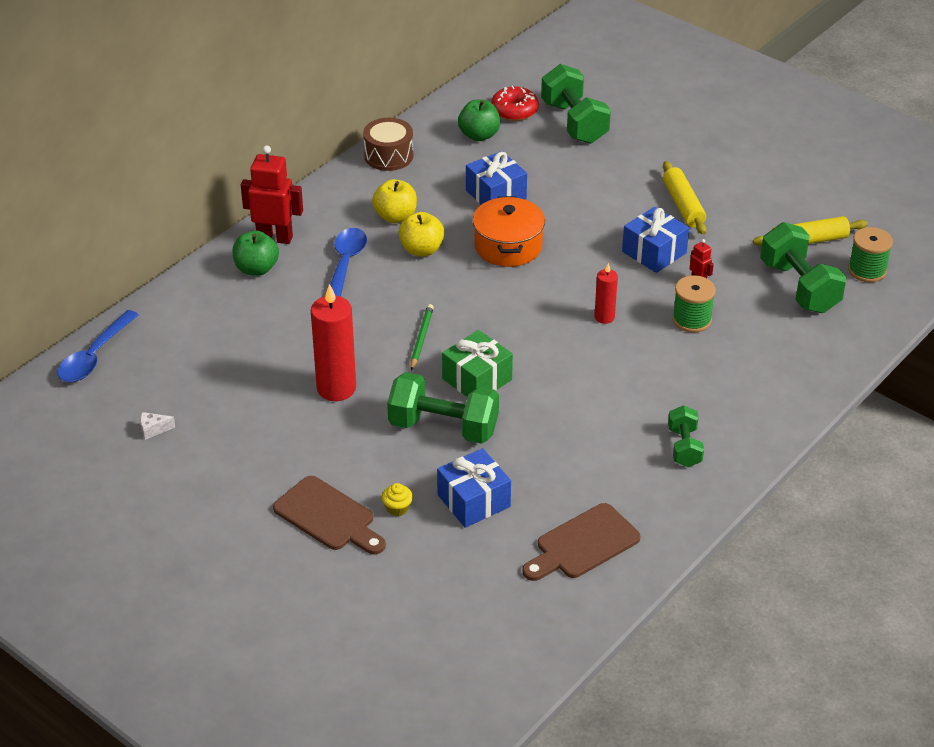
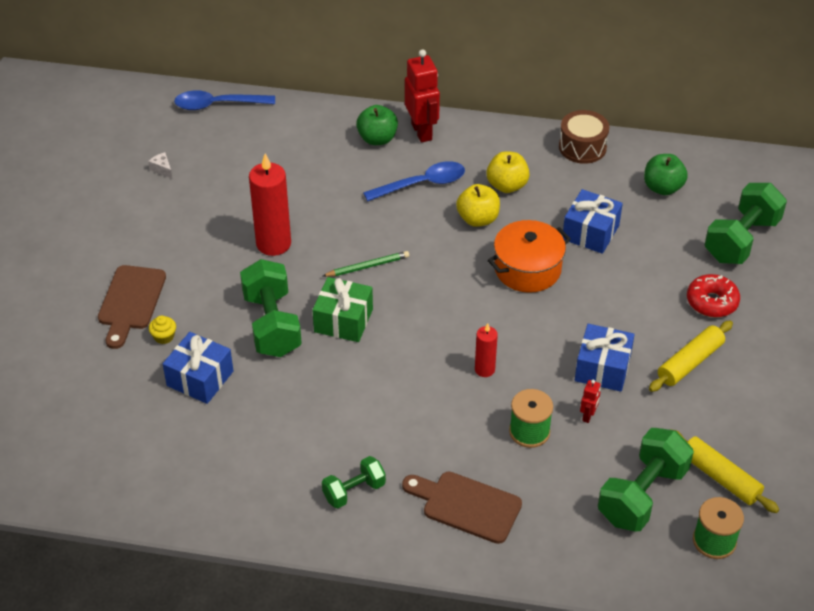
camera: 60 degrees right, 5 degrees up
(514, 110) = (720, 195): red donut -> red donut (712, 302)
(583, 544) = (192, 468): brown cutting board -> brown cutting board (466, 506)

